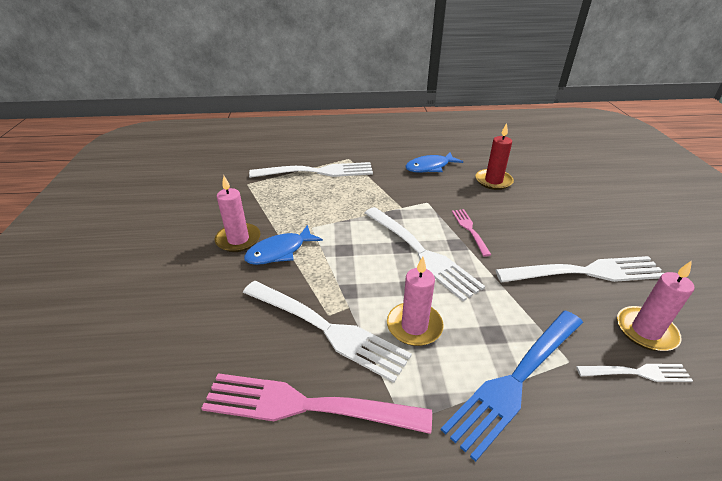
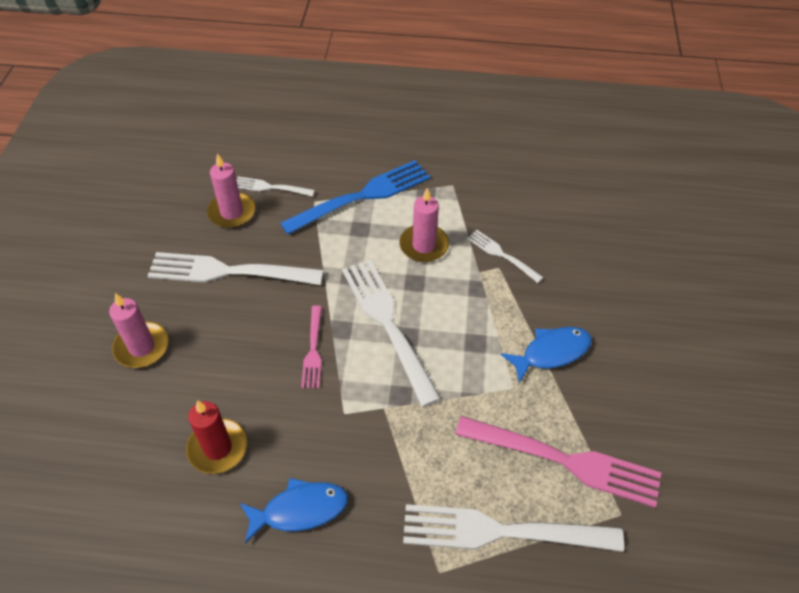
camera: 170 degrees left, 15 degrees up
(238, 239) = (605, 381): pink candle -> pink candle (142, 347)
(308, 405) = (517, 203): pink fork -> pink fork (563, 460)
(325, 328) = (502, 255): white fork -> white fork, size x0.52

